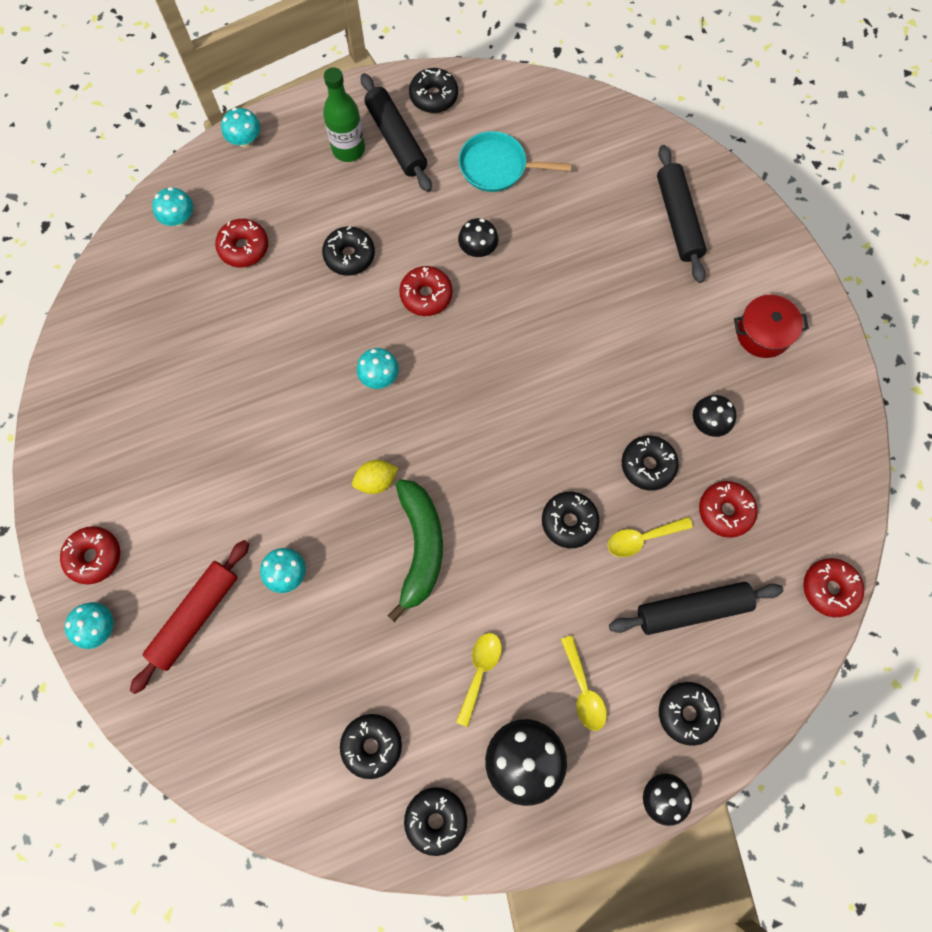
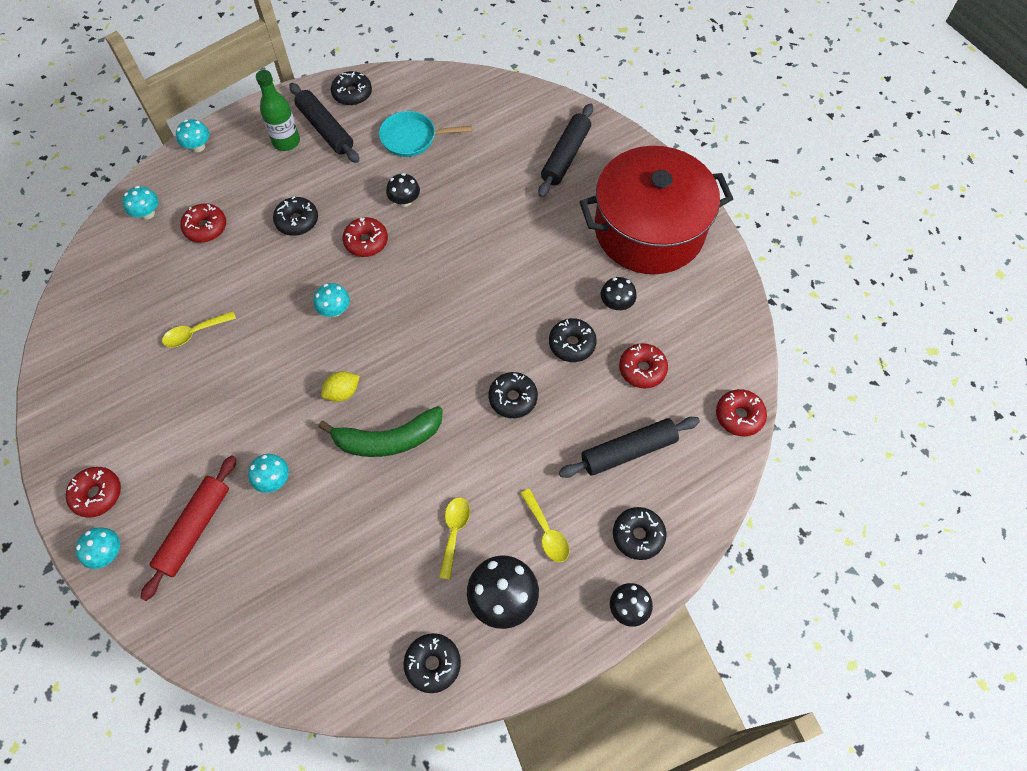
camera: 10 degrees left, 10 degrees down
(372, 745) = (367, 611): black donut -> none
(420, 547) = (388, 439): green banana -> green banana turned 90 degrees clockwise
(642, 538) = (576, 402): yellow spoon -> yellow spoon (194, 333)
(678, 219) = (565, 156): black rolling pin -> black rolling pin turned 45 degrees clockwise
(763, 333) = (649, 230): red pot -> red pot, size x2.44

